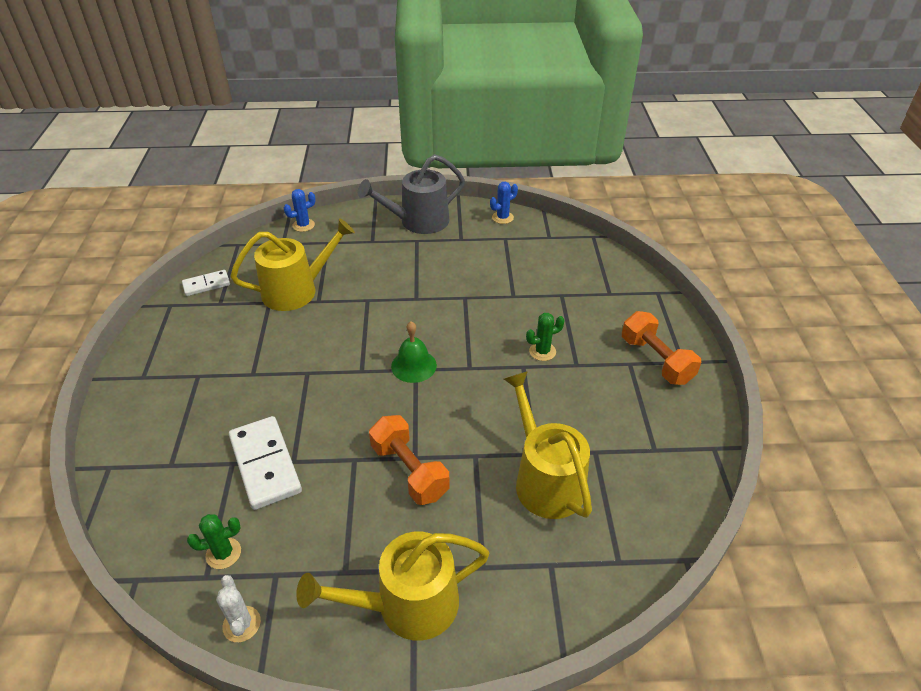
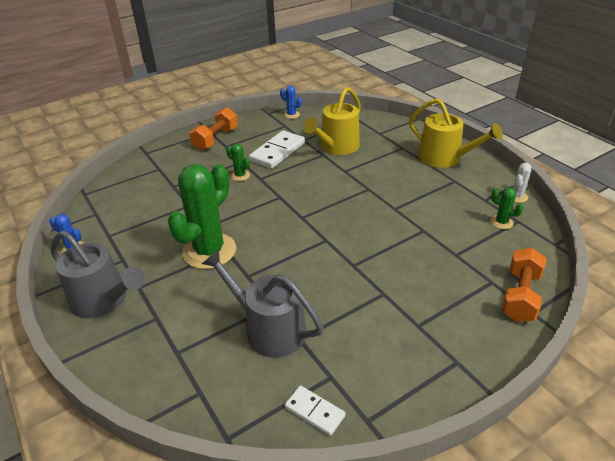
camera: 120 degrees left, 5 degrees down
(265, 464) = (439, 240): white domino -> white domino (277, 152)
(296, 290) = (269, 329): yellow watering can -> grey watering can
(303, 225) = (154, 395): blue cactus -> blue cactus (291, 115)
(409, 471) = (379, 186): orange dumbbell -> orange dumbbell (520, 296)
(414, 365) = (299, 219): green bell -> none
(424, 288) = (209, 251): none -> green cactus

